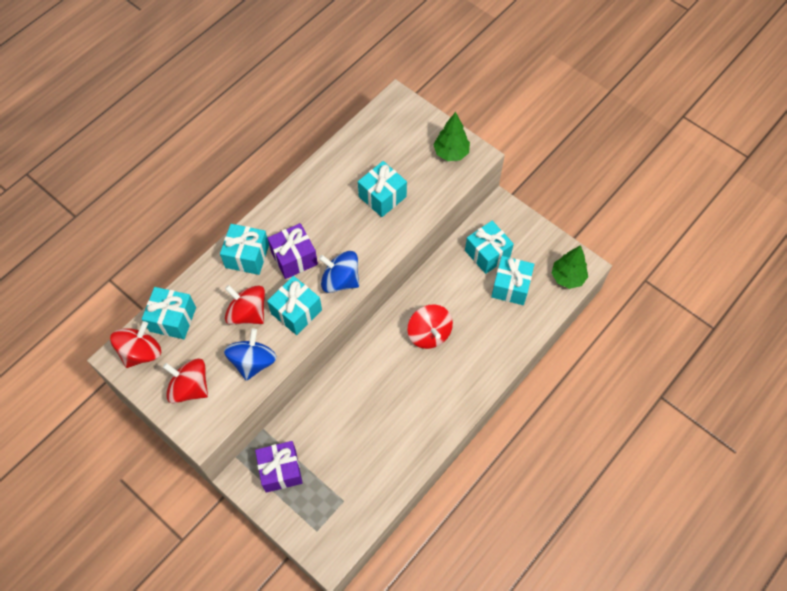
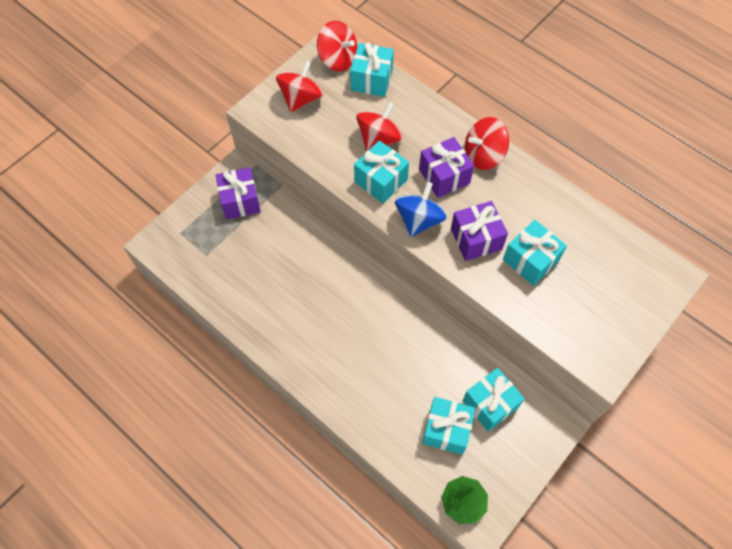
camera: 90 degrees right, 0 degrees up
(247, 256) = (444, 134): turquoise gift -> none
(253, 362) = (326, 146): blue spinning top -> none
(361, 236) = (476, 239): none -> purple gift
(429, 334) = (383, 336): red spinning top -> red spinning top (483, 155)
(451, 153) = (603, 338): green tree -> none

